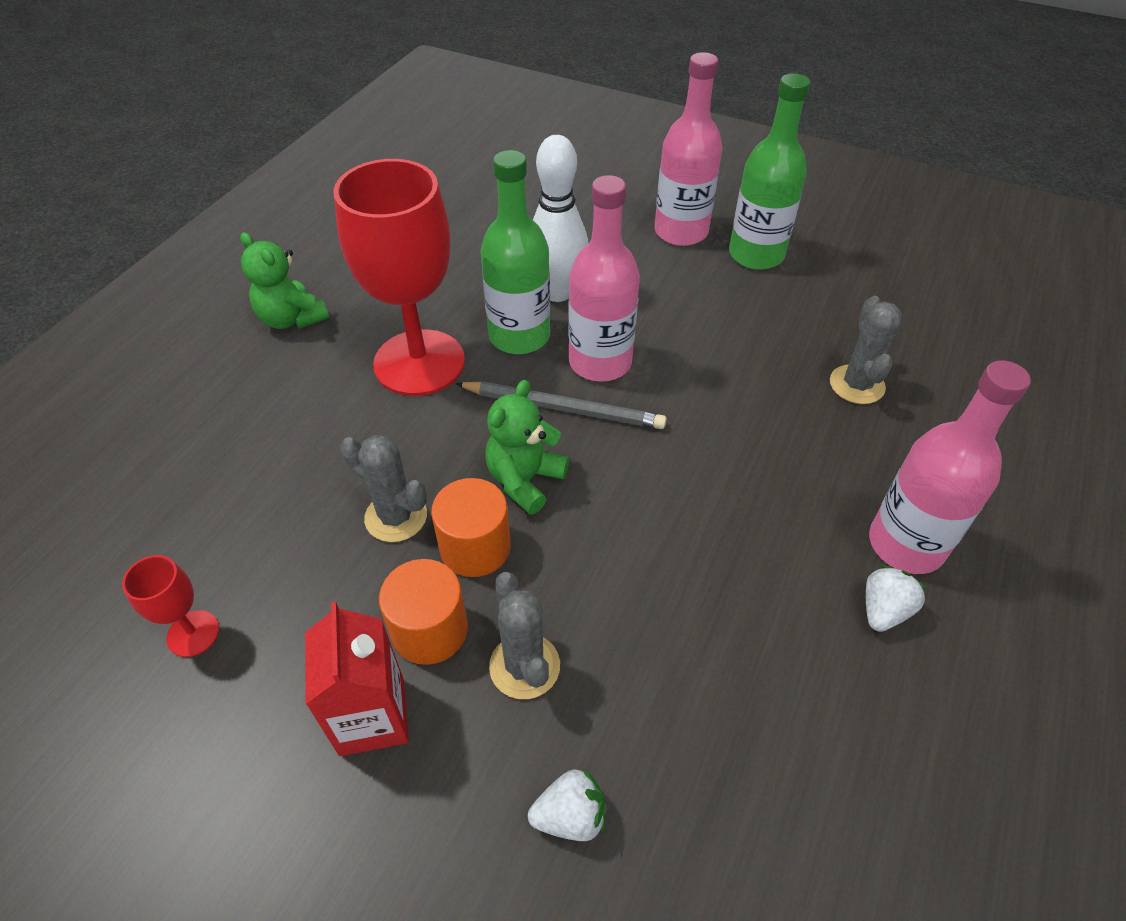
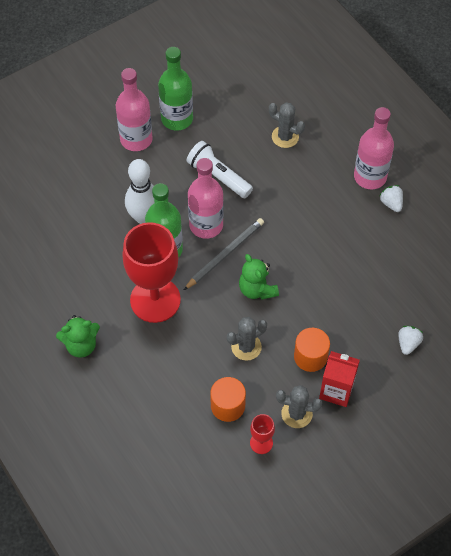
camera: 60 degrees left, 10 degrees up
(475, 547) = (280, 324): orange cylinder -> orange cylinder (228, 406)
(524, 666) = (345, 331): grey cactus -> grey cactus (296, 414)
(702, 338) = (218, 176): none -> white flashlight

